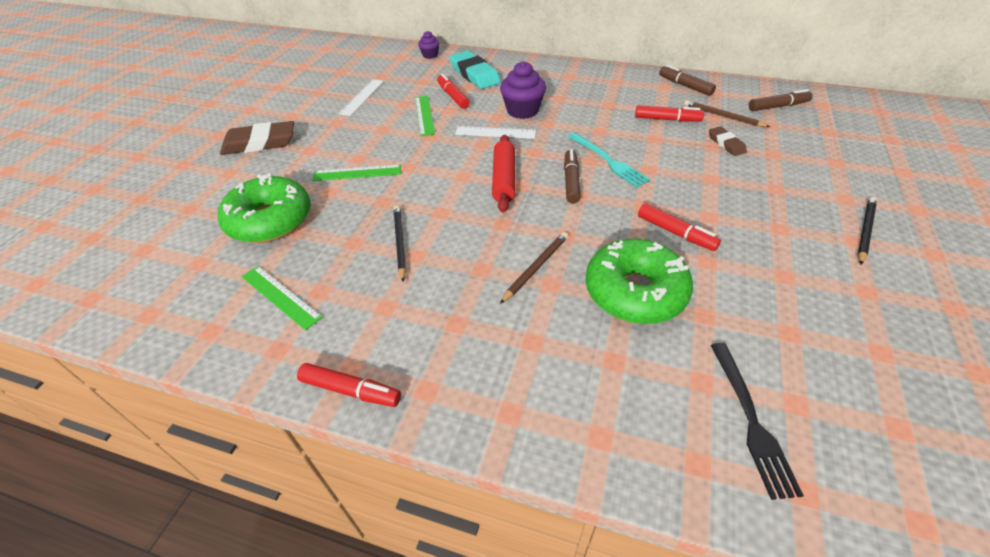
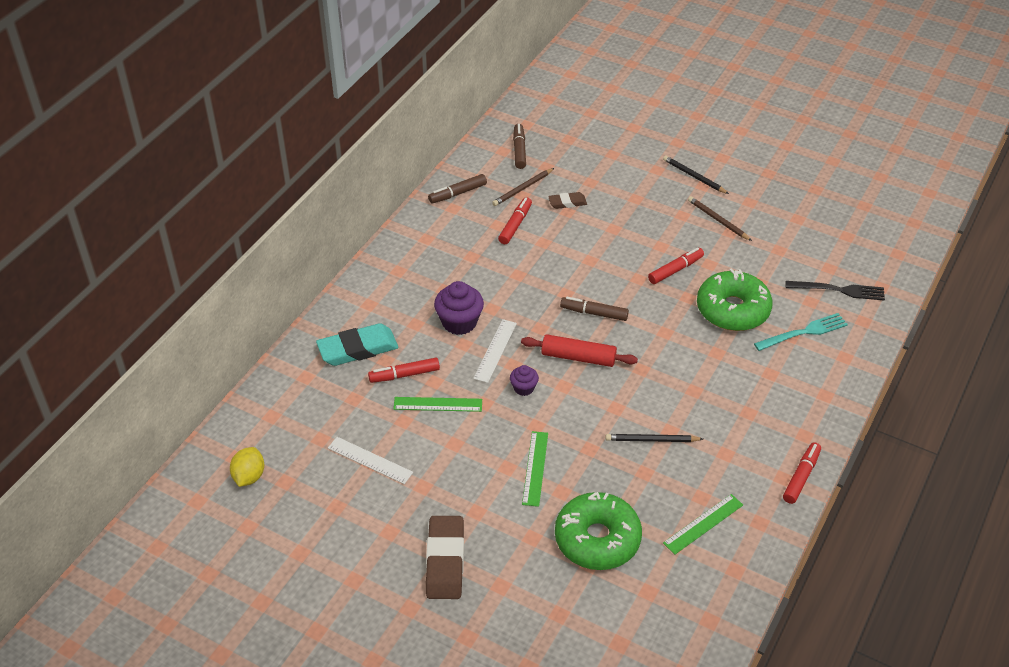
camera: 80 degrees left, 0 degrees up
(345, 59) = (249, 476): none -> yellow lemon
(430, 55) = (283, 385): purple cupcake -> purple cupcake (524, 388)
(536, 267) = (698, 358): brown pencil -> brown pencil (718, 220)
(609, 161) = (571, 281): turquoise fork -> turquoise fork (804, 332)

